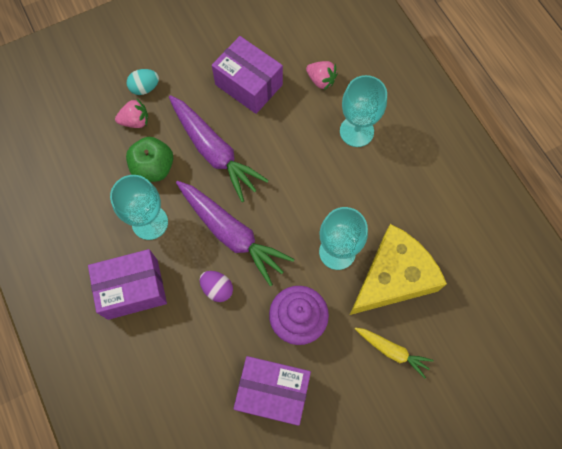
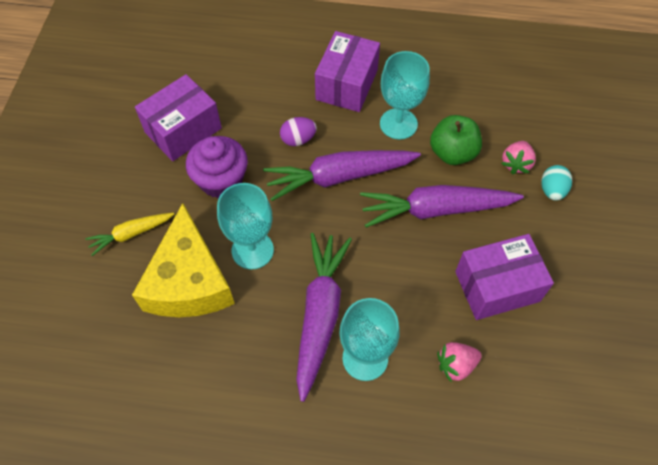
camera: 125 degrees right, 10 degrees down
(349, 175) = (320, 314): none -> purple carrot

